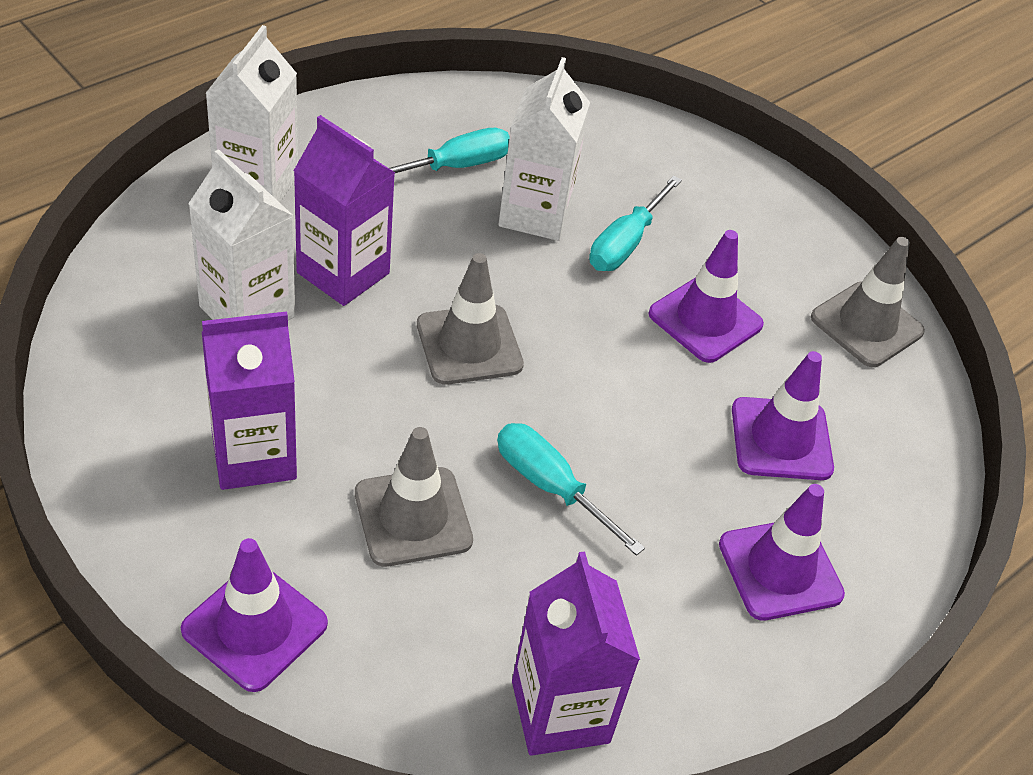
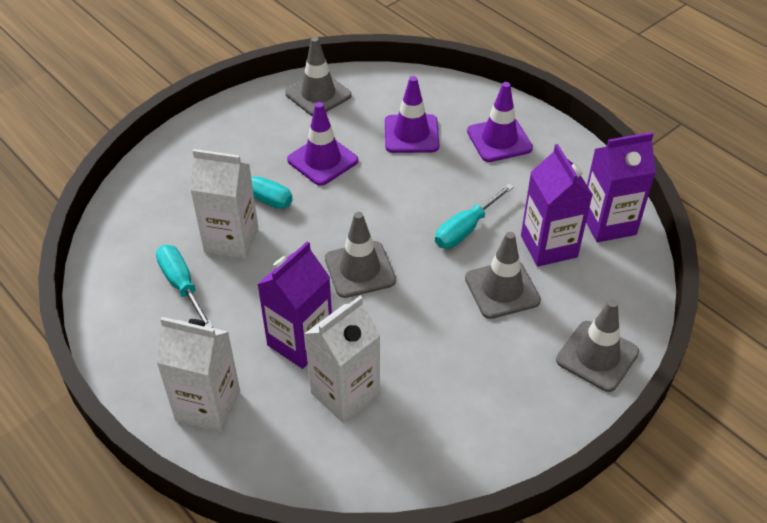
camera: 85 degrees left, 0 degrees up
(254, 455) = (473, 373): purple carton -> purple carton (548, 246)
(254, 627) = (597, 356): purple traffic cone -> grey traffic cone

